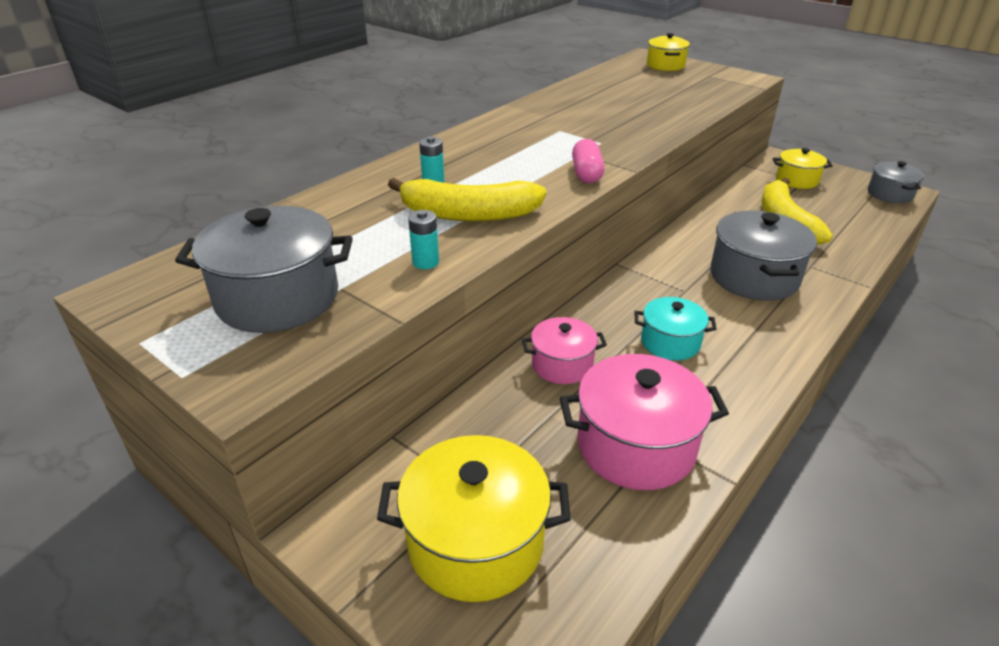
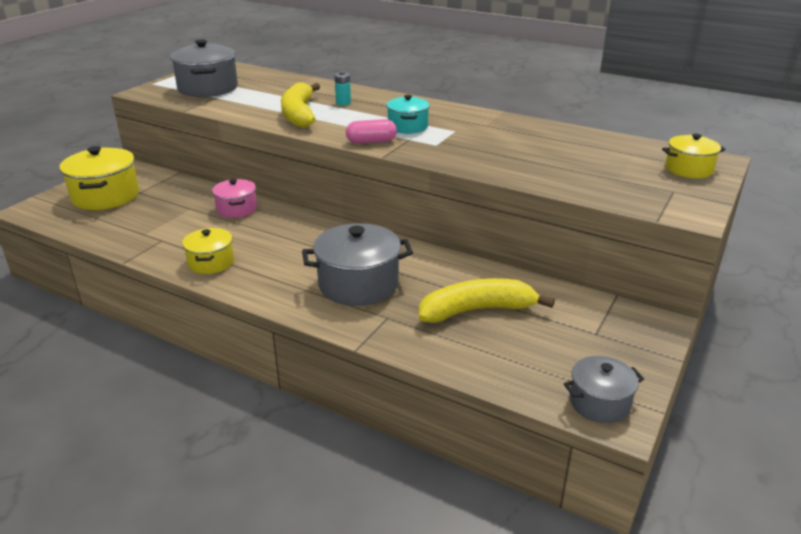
camera: 80 degrees right, 5 degrees down
(425, 262) = (240, 110): turquoise battery -> none
(636, 446) = (159, 233): pink pot -> none
(670, 342) = (261, 244): turquoise pot -> turquoise pot (407, 127)
(796, 180) = (595, 329): yellow pot -> yellow pot (211, 262)

